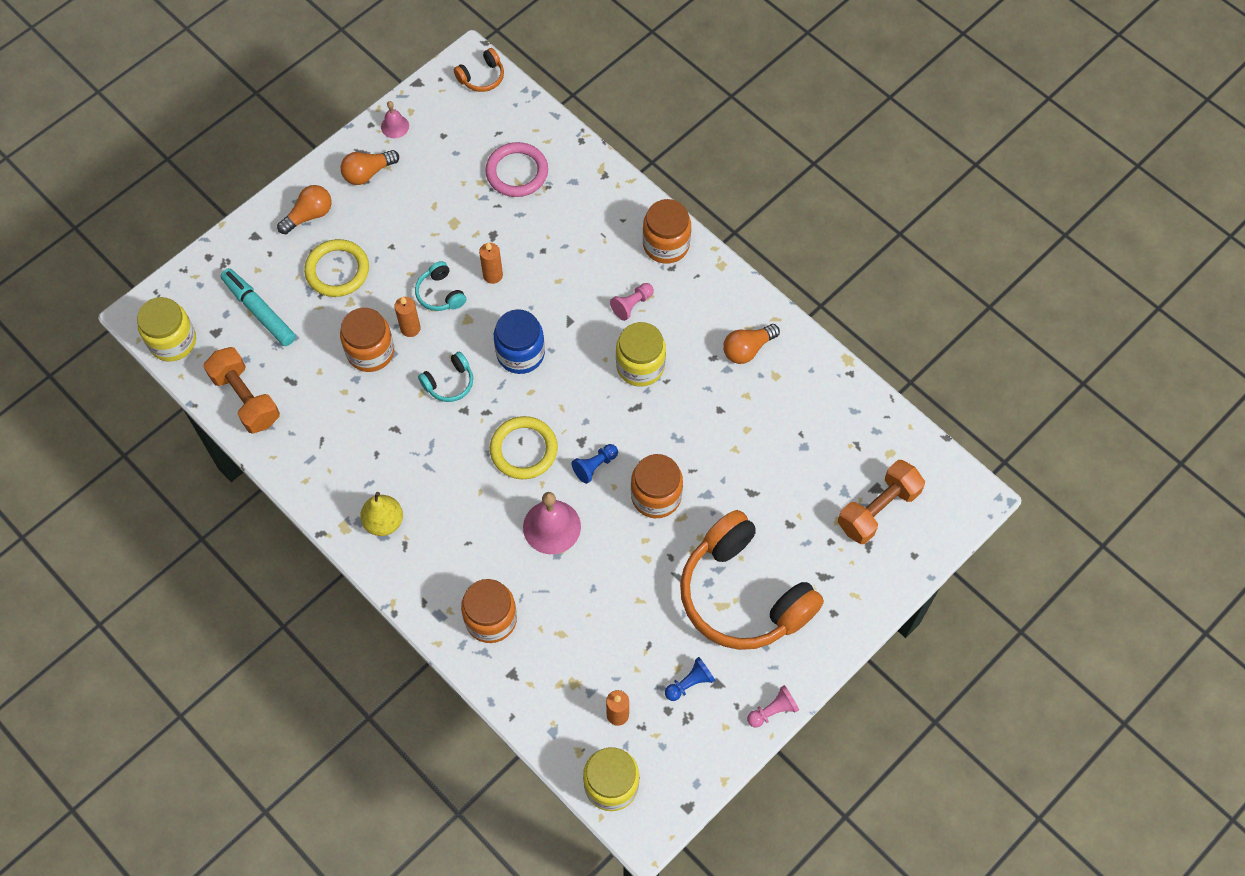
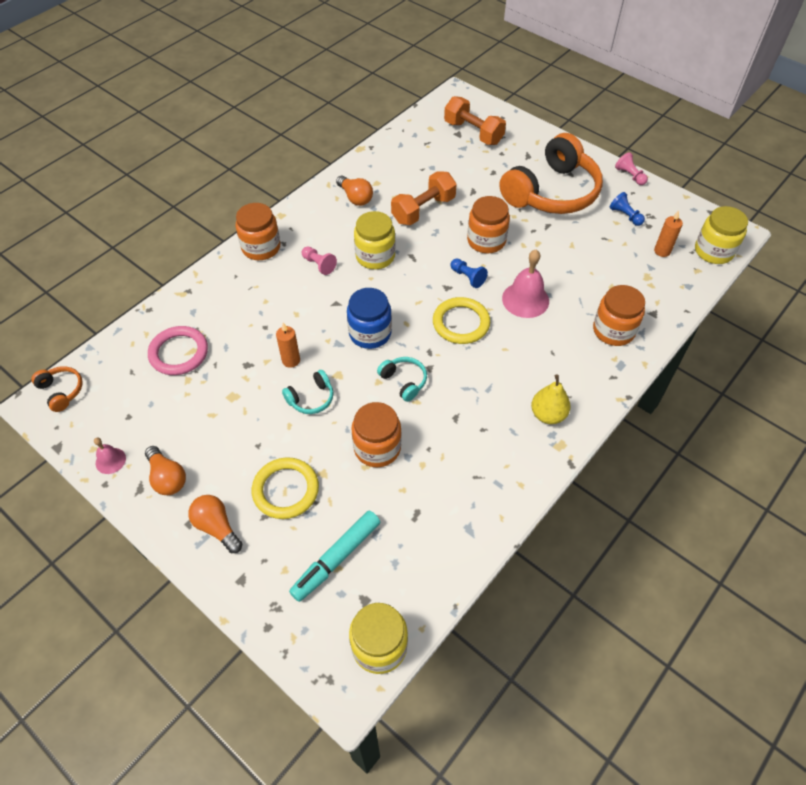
camera: 95 degrees left, 10 degrees down
(245, 399) = (441, 554): orange dumbbell -> orange dumbbell (423, 210)
(410, 328) = (349, 418): orange candle -> none

